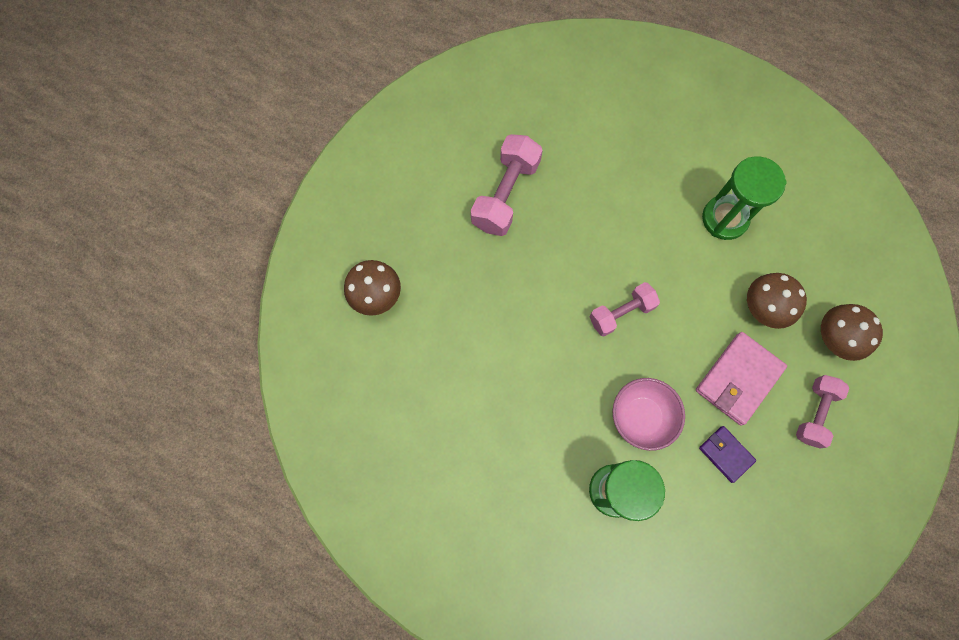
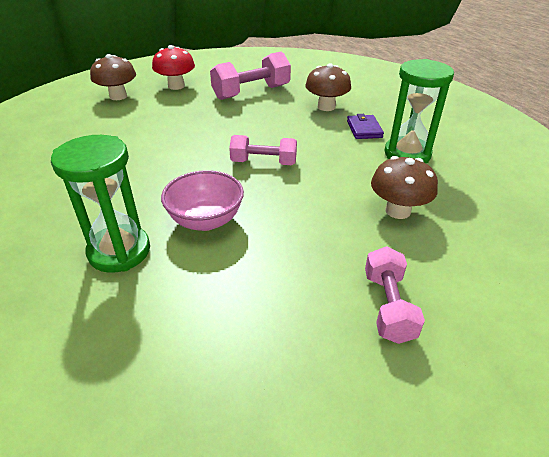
camera: 35 degrees right, 35 degrees down
(414, 233) = (176, 86): none -> red mushroom
(726, 454) = (253, 285): purple wallet -> purple wallet (364, 129)
(738, 379) = (325, 241): pink wallet -> none
(814, 413) = (388, 306): pink dumbbell -> pink dumbbell turned 60 degrees counterclockwise
(835, 338) = (463, 262): brown mushroom -> brown mushroom (326, 107)

